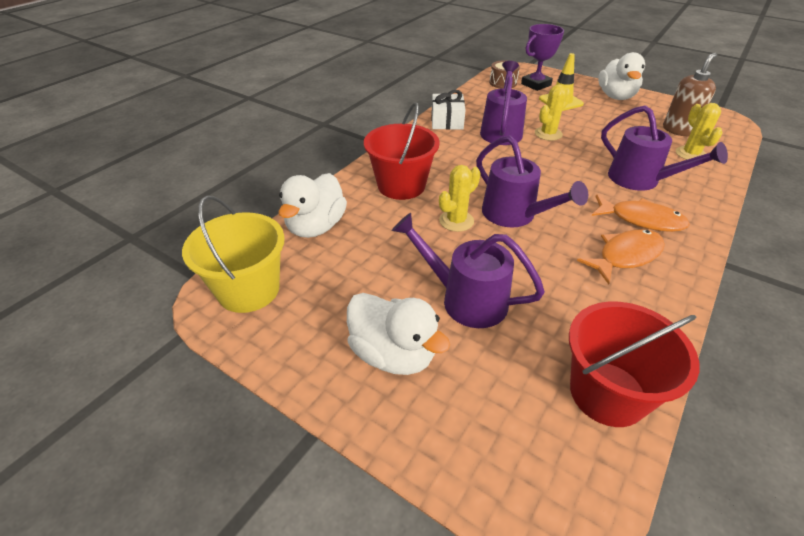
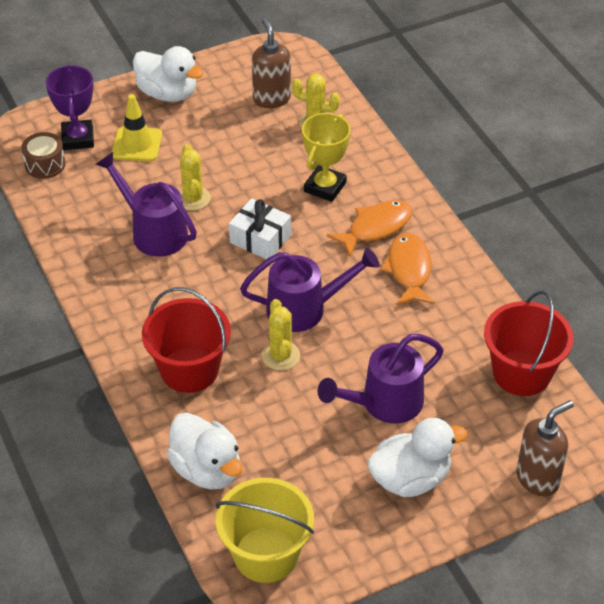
camera: 60 degrees left, 5 degrees up
(447, 121) = (90, 266): white gift -> white gift (260, 239)
(478, 477) = (538, 479): none -> brown soap dispenser
(641, 180) = (325, 187): purple watering can -> yellow trophy

